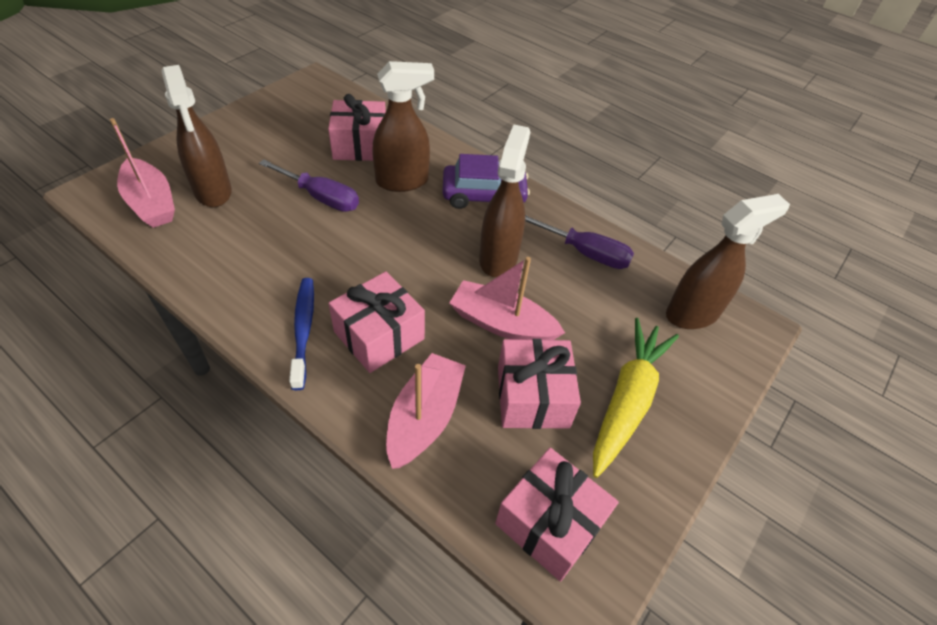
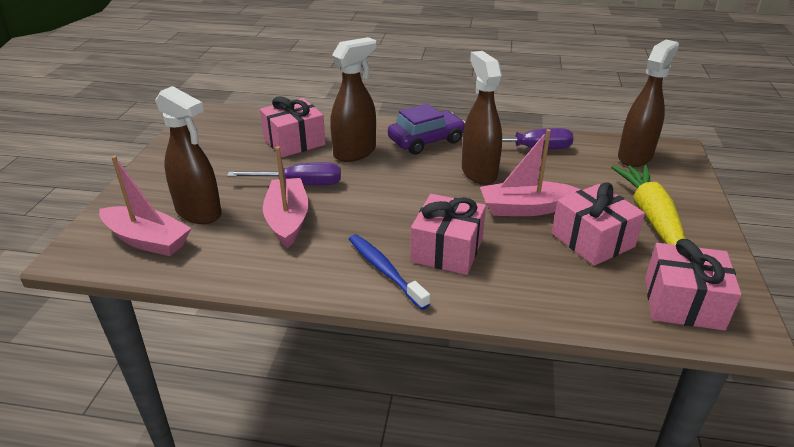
camera: 25 degrees left, 15 degrees down
(424, 418) = (536, 283): pink boat -> pink boat (287, 220)

